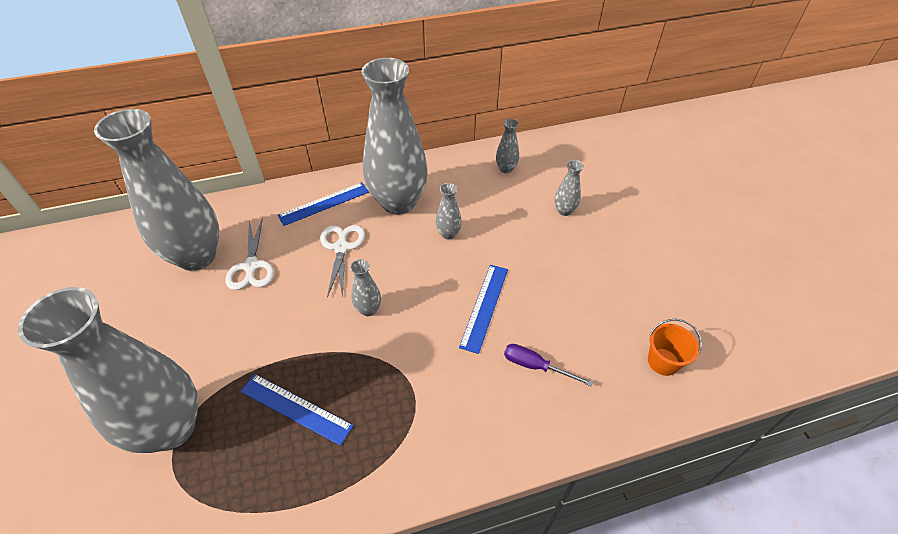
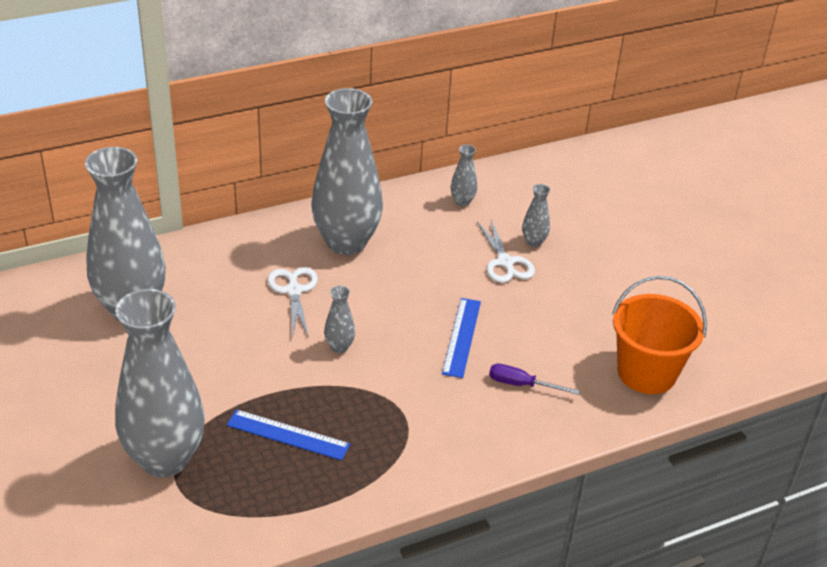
camera: 10 degrees left, 10 degrees down
(251, 266) = (198, 314): white scissors -> white scissors (505, 262)
(324, 203) = (260, 248): blue ruler -> none
(448, 234) = (409, 271): grey vase -> none
(663, 361) = (646, 373): orange bucket -> orange bucket, size x1.91

